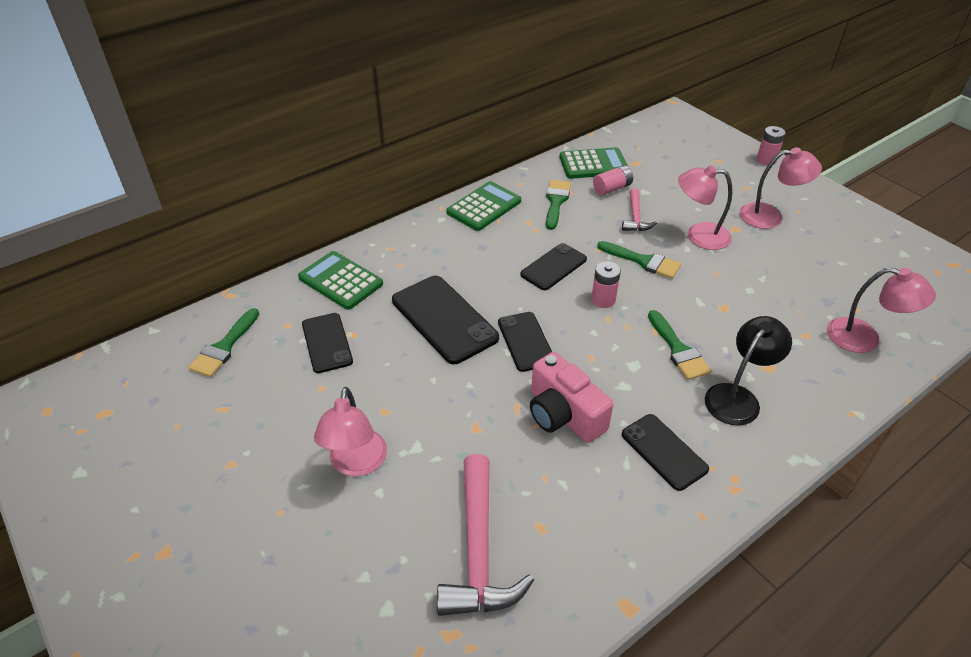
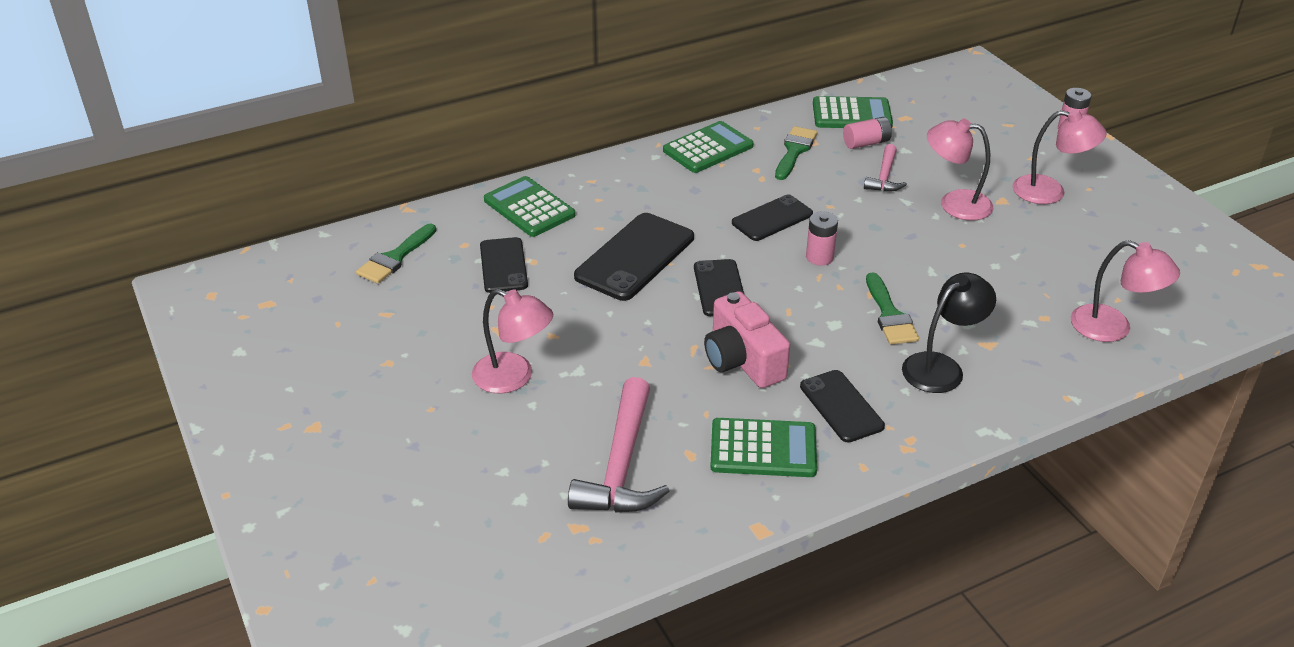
camera: 10 degrees right, 5 degrees down
(356, 464) = (514, 377): pink lamp -> pink lamp turned 75 degrees counterclockwise
(444, 319) = (635, 257): black phone -> black phone turned 60 degrees clockwise
(606, 510) = (763, 449): none -> green calculator
(643, 261) = (878, 223): green brush -> none

